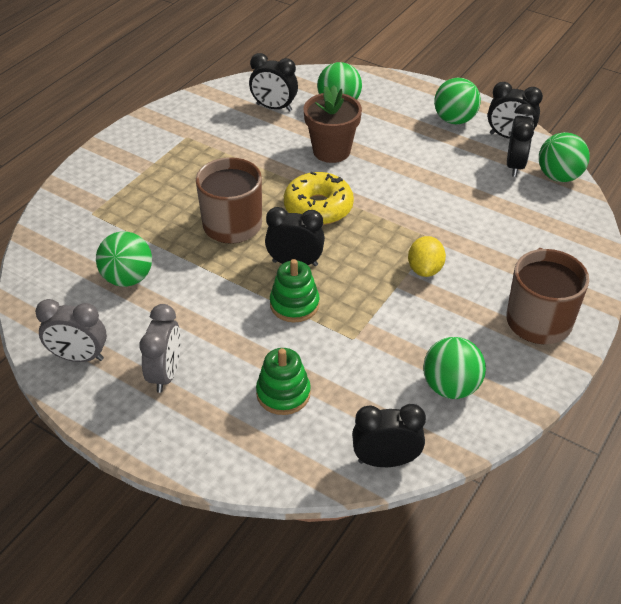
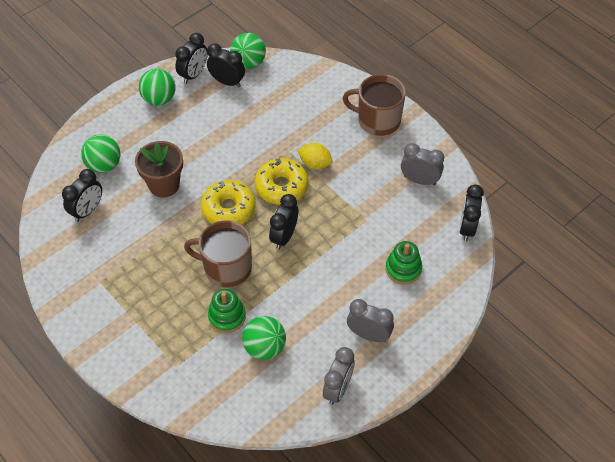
camera: 75 degrees left, 10 degrees up
(294, 304) = (325, 246): green stacking toy -> green stacking toy (227, 316)
(372, 245) = (281, 186): none -> yellow donut
(450, 387) = (419, 180): green ball -> grey clock

